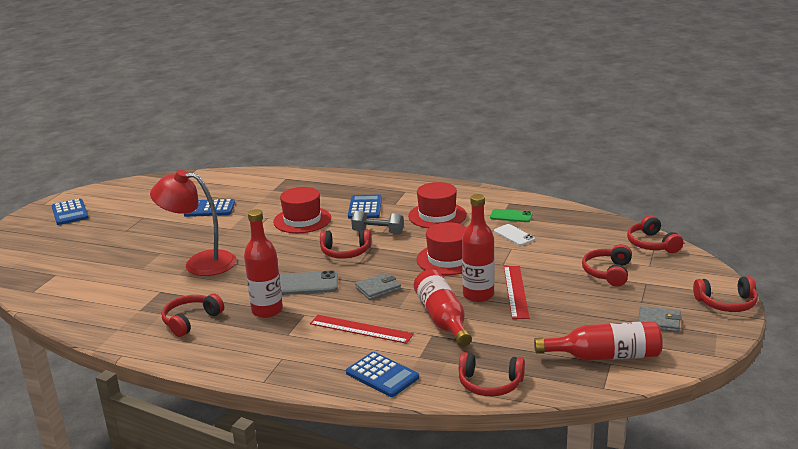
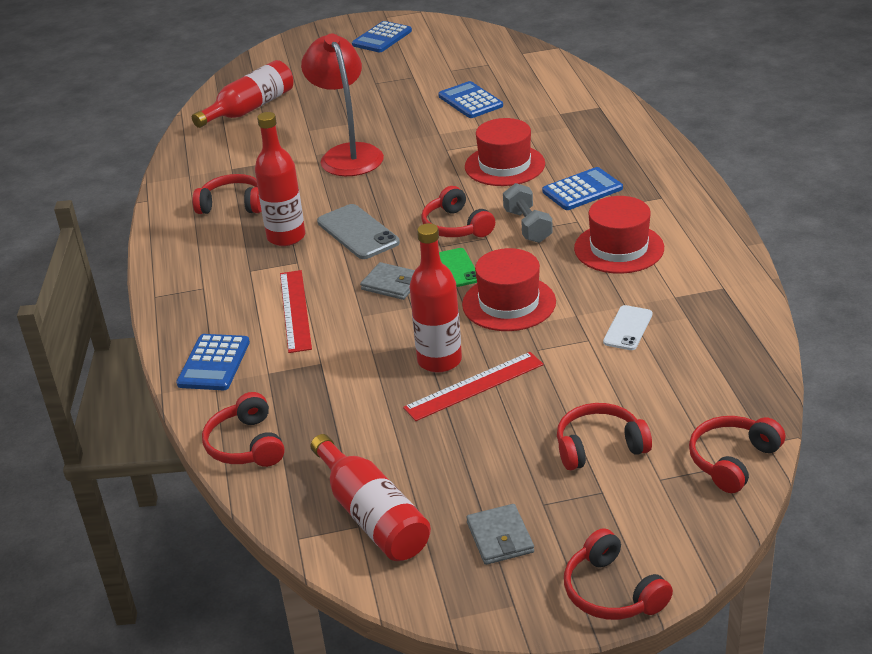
camera: 60 degrees right, 10 degrees up
(442, 319) = (361, 356): red bottle -> red bottle (250, 108)
(511, 216) = (683, 304): green phone -> green phone (457, 268)

